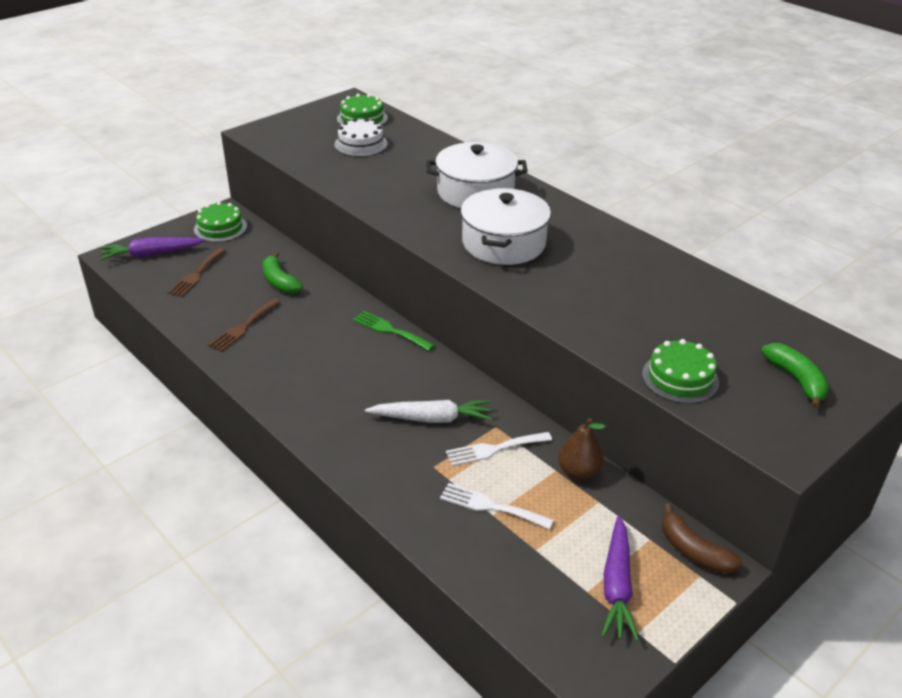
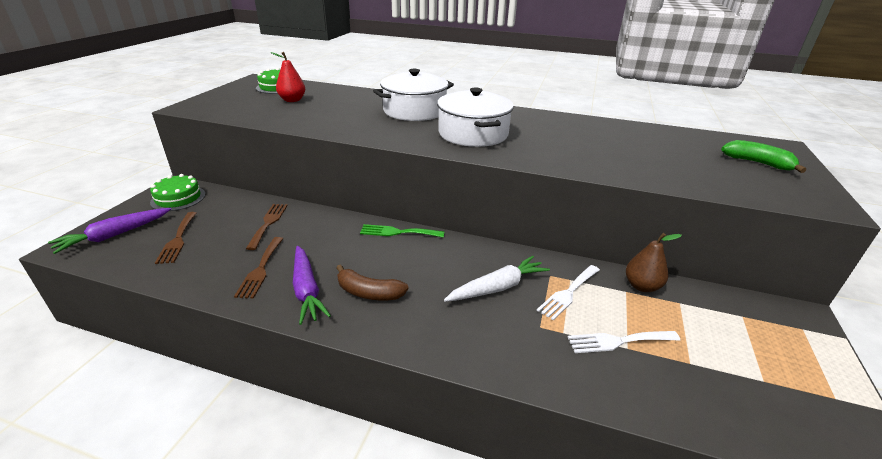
camera: 30 degrees left, 5 degrees down
(279, 281) = (268, 223): green banana -> brown fork
(361, 144) = (292, 100): white cake -> red pear
(617, 585) = (773, 364): purple carrot -> purple carrot (306, 290)
(680, 378) = (701, 181): green cake -> none
(693, 551) = (775, 312): brown banana -> brown banana (369, 292)

